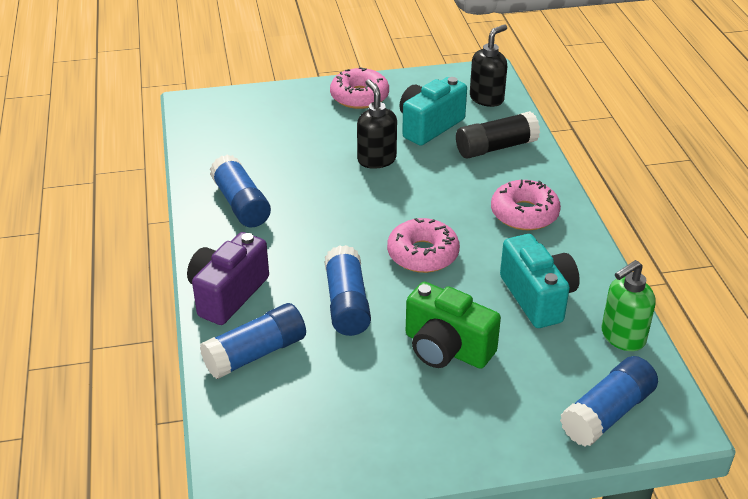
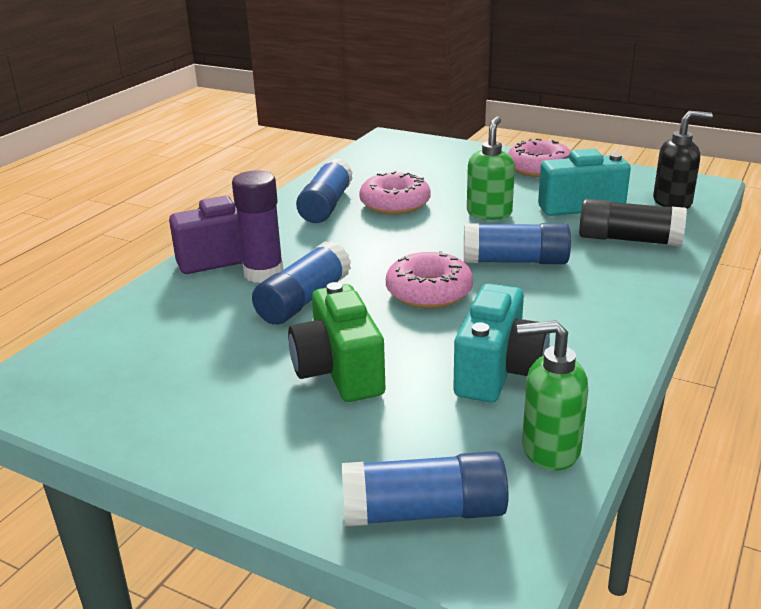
camera: 40 degrees right, 10 degrees down
(256, 353) = (178, 303): blue glue stick -> blue glue stick (515, 261)
(283, 294) = (263, 273): none -> purple glue stick
(376, 159) = (489, 213): black soap dispenser -> green soap dispenser
(524, 213) = (585, 299): pink donut -> pink donut (395, 204)

